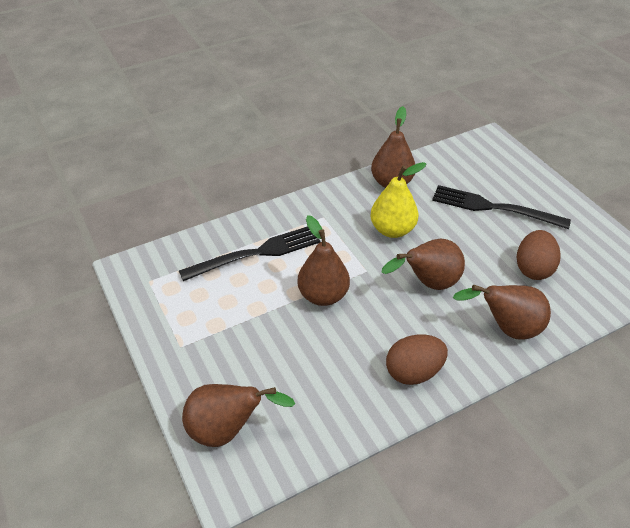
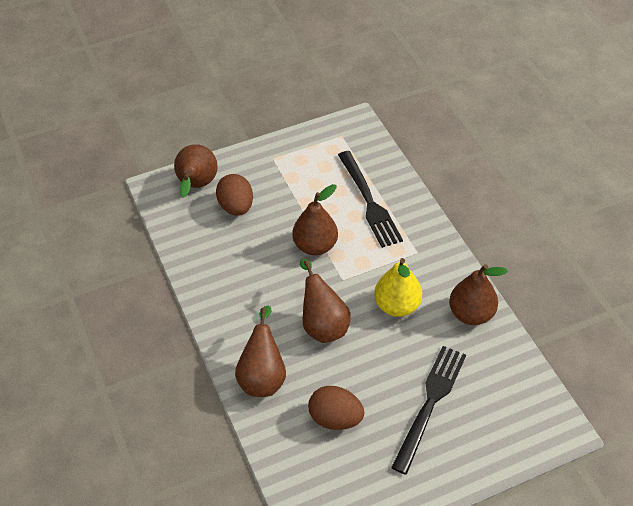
camera: 95 degrees right, 5 degrees up
(413, 372) = (226, 299): brown egg -> brown egg (236, 207)

